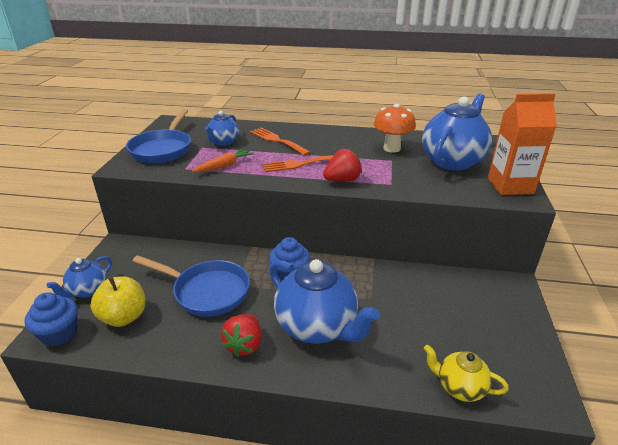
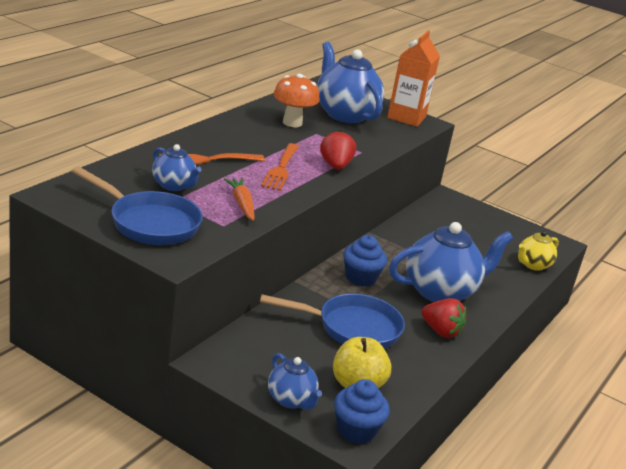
camera: 70 degrees left, 5 degrees down
(206, 291) = (352, 328): blue pan -> blue pan turned 45 degrees clockwise

